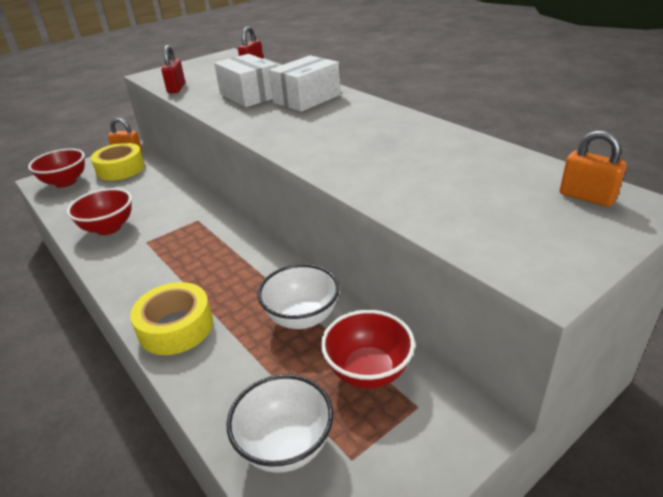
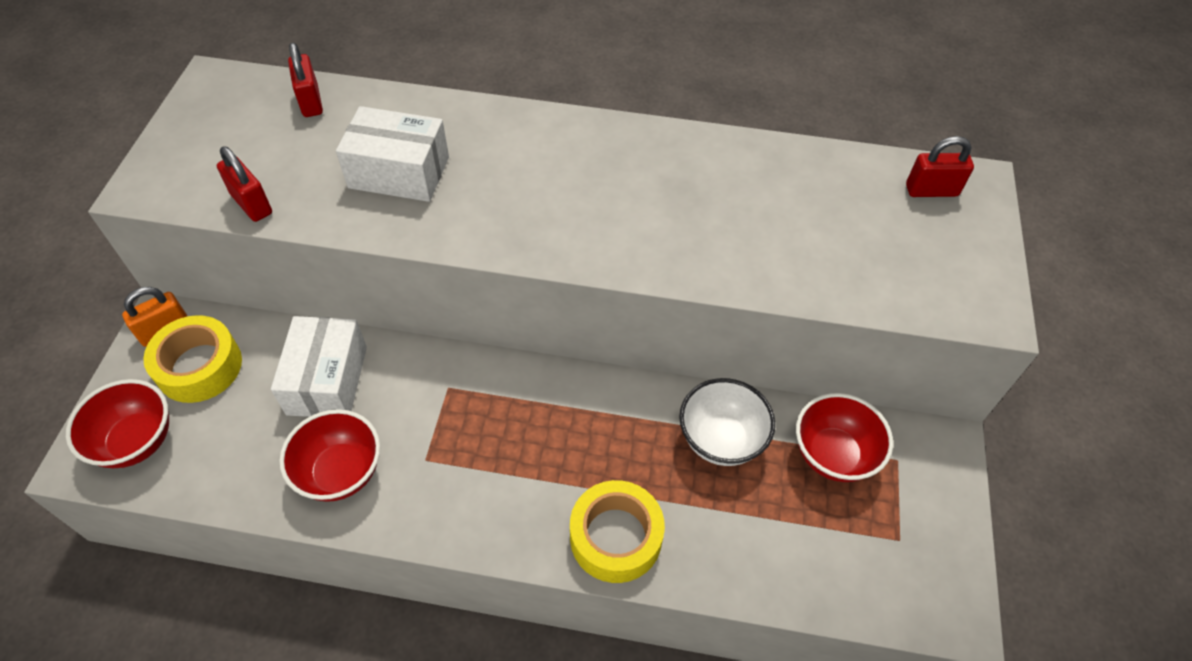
camera: 45 degrees left, 20 degrees up
(285, 446) = (846, 568): white bowl -> none
(307, 99) = (493, 147): white box -> white box (327, 380)
(586, 197) = (931, 190): orange padlock -> red padlock

